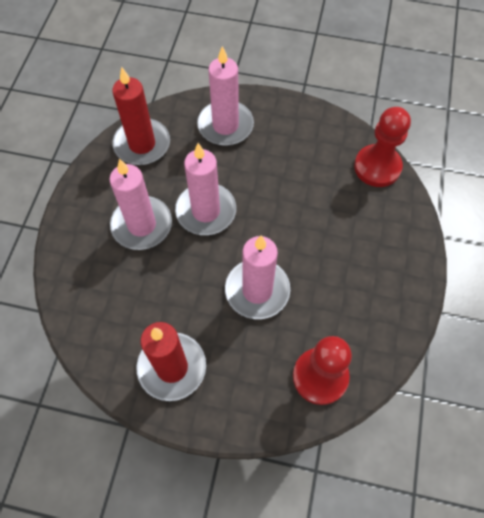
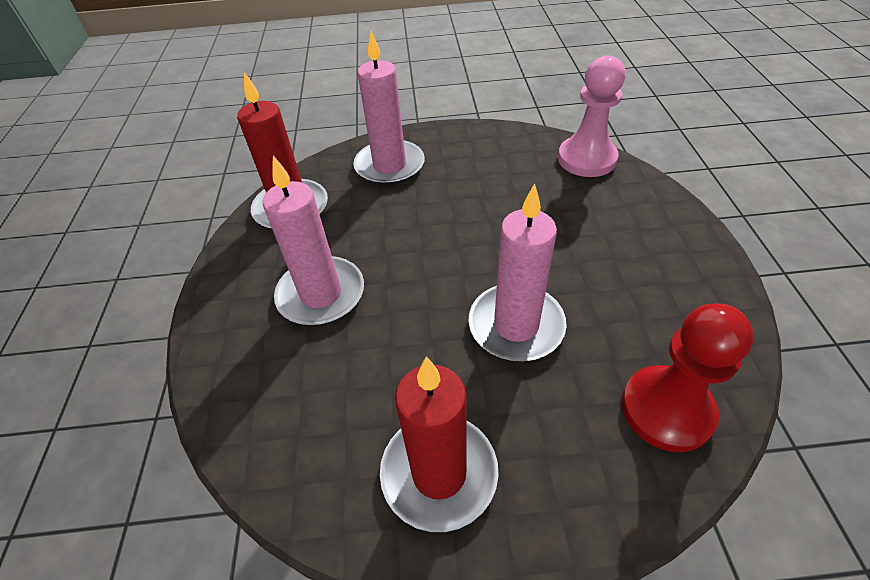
camera: 15 degrees left, 15 degrees down
(206, 211) = (403, 255): pink candle -> none
(377, 167) = (586, 159): red pawn -> pink pawn

